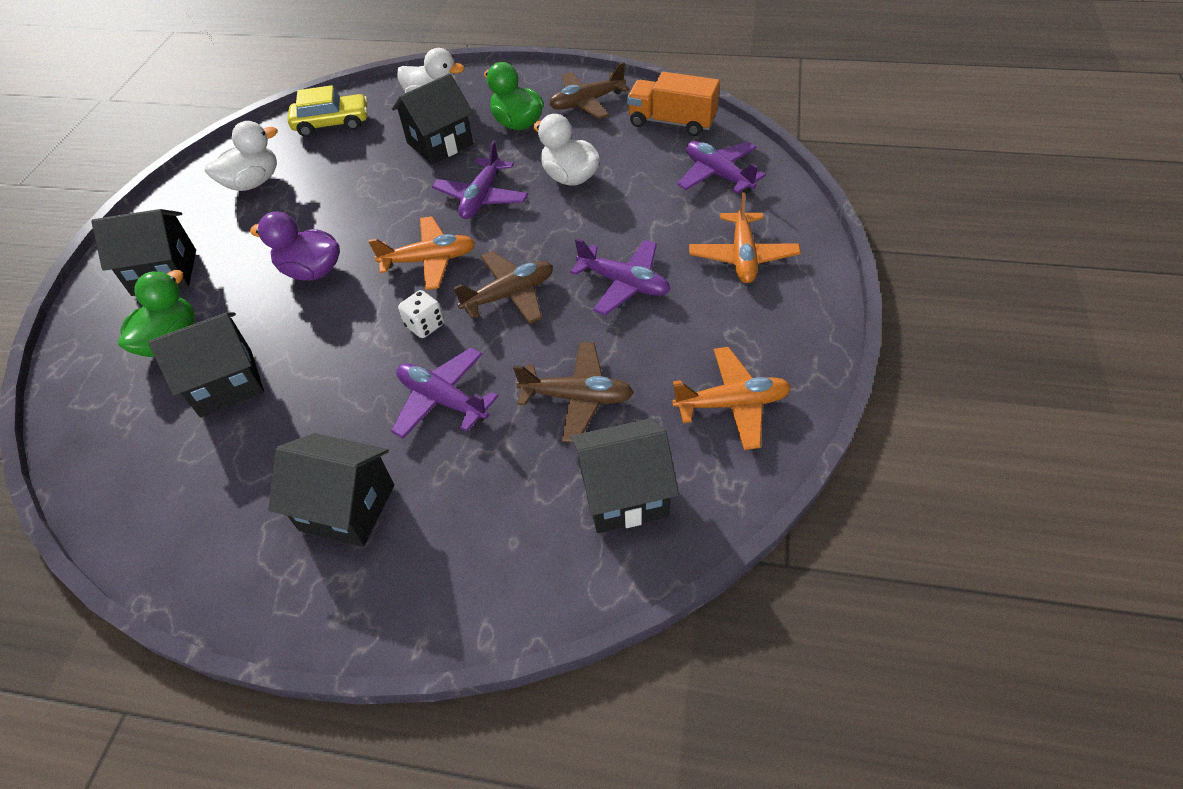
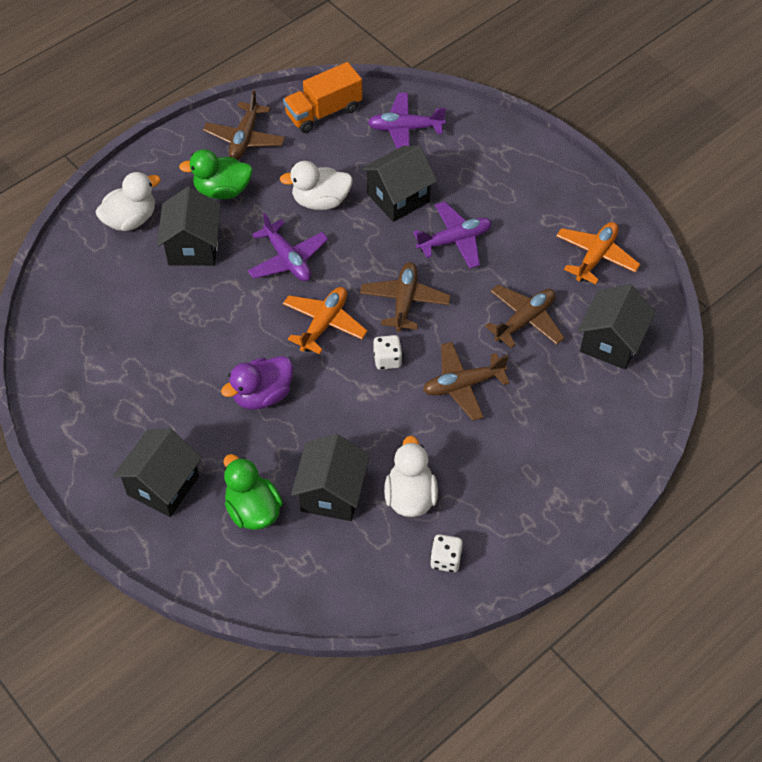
camera: 55 degrees left, 5 degrees up
(193, 525) = (445, 559): none -> white dice
(253, 183) = (106, 383): white duck -> white duck (410, 496)
(332, 124) = (82, 297): yellow car -> none
(347, 507) = (504, 474): black house -> black house (398, 197)
(442, 400) = (463, 385): purple plane -> brown plane
(743, 256) = (491, 171): orange plane -> none

